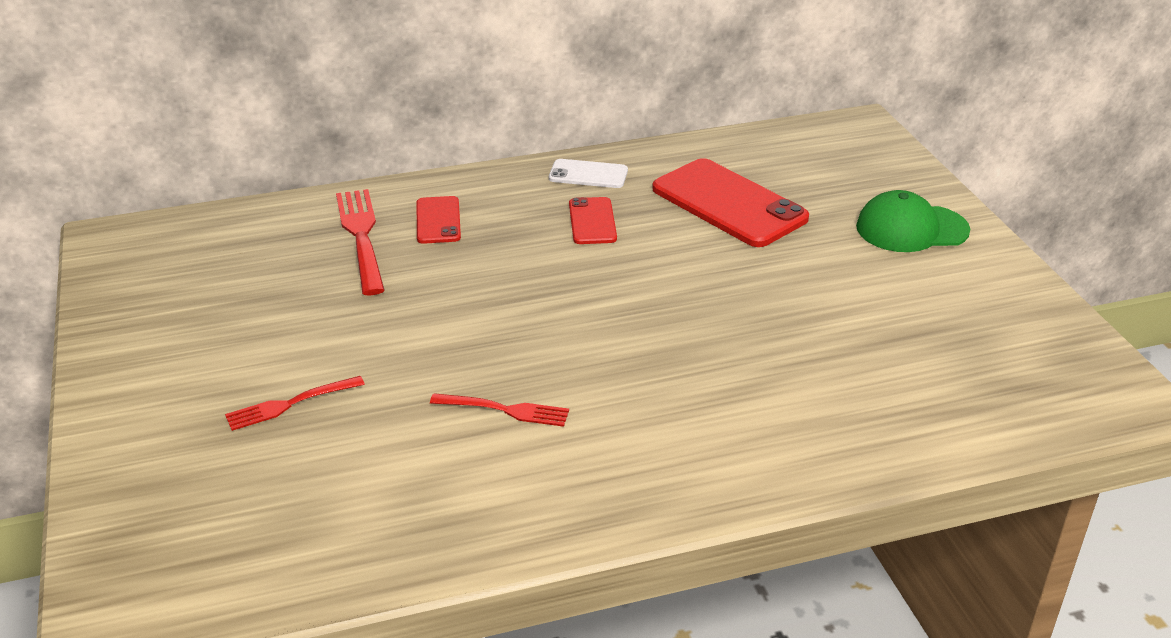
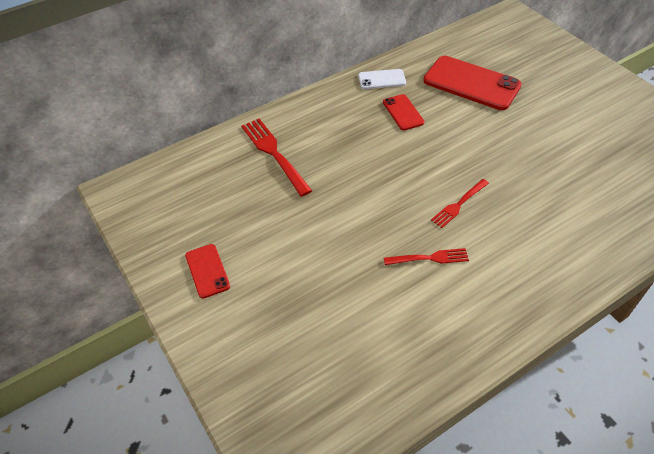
camera: 15 degrees left, 15 degrees up
(290, 404) = (302, 287): red fork -> red fork (459, 204)
(438, 220) = (313, 131): red phone -> red phone (207, 271)
(911, 229) = (577, 79): green cap -> none

